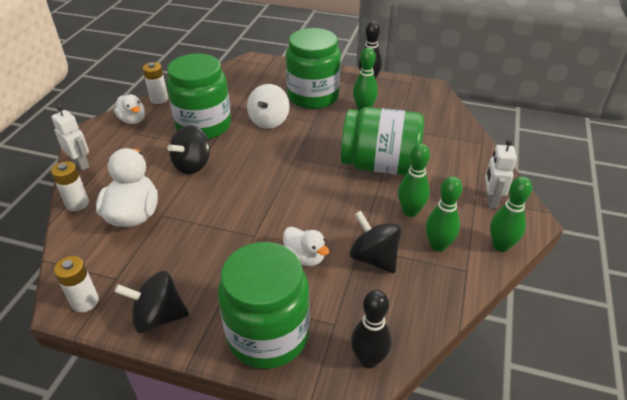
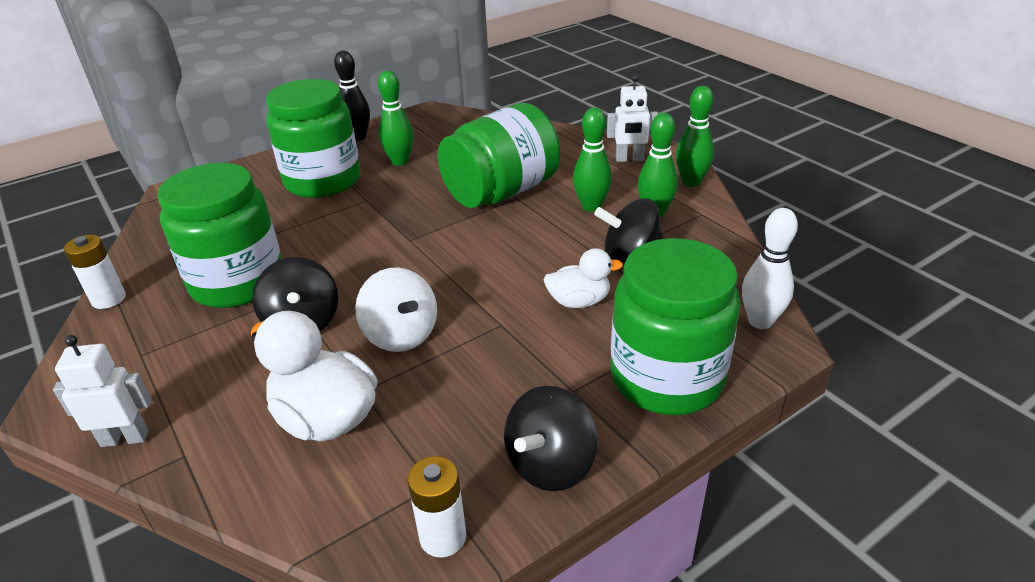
camera: 50 degrees left, 5 degrees down
(77, 204) = (216, 475): white battery -> none
(133, 120) = (112, 343): white duck -> none
(269, 121) = (315, 229): white spinning top -> white spinning top (401, 335)
(368, 359) = (760, 321): black bowling pin -> white bowling pin
(491, 200) = (629, 159): white robot -> white robot turned 45 degrees counterclockwise

